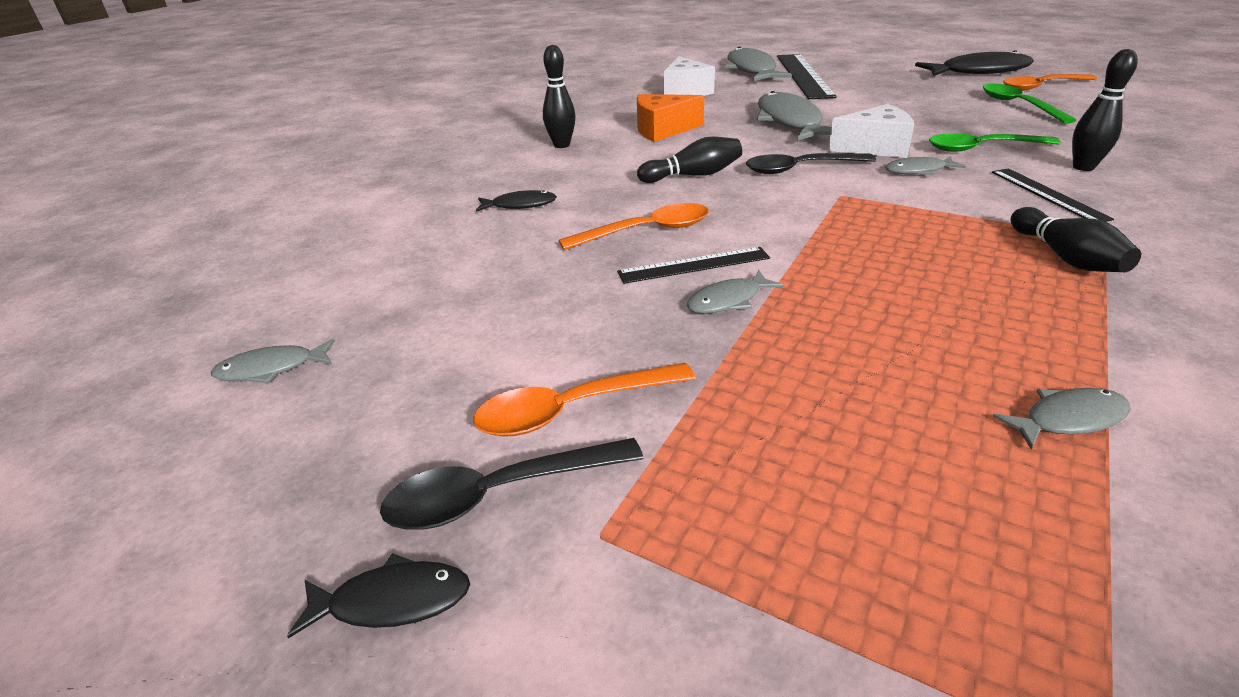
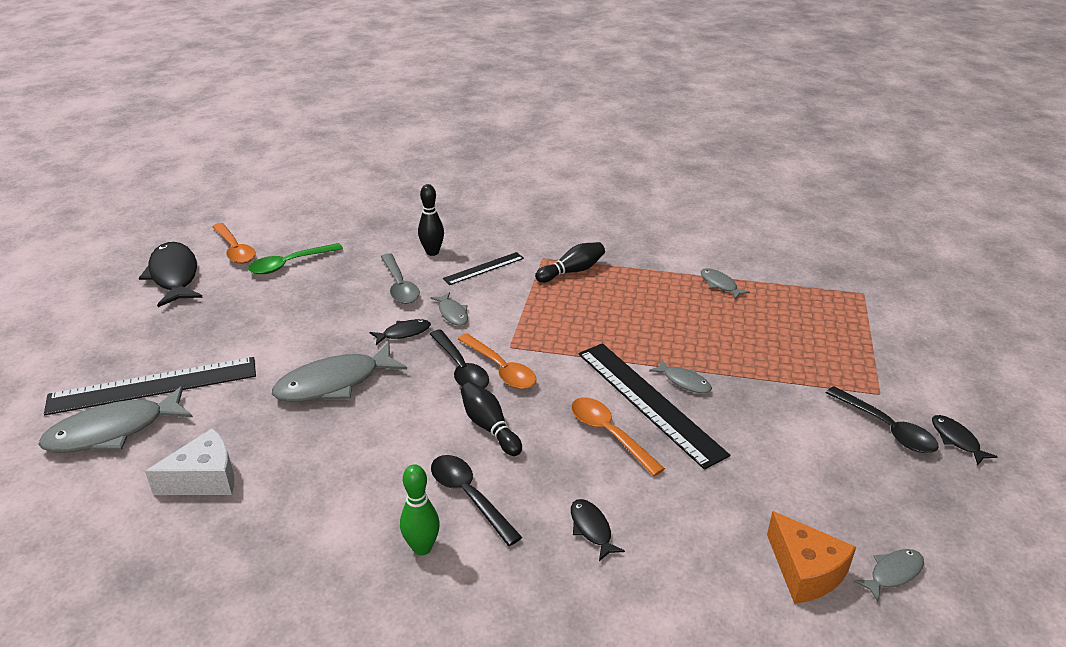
camera: 110 degrees left, 0 degrees up
(271, 369) = (893, 573): grey fish -> grey fish turned 90 degrees counterclockwise
(561, 145) = (422, 547): black bowling pin -> green bowling pin
(572, 409) = (819, 420): orange spoon -> orange spoon (501, 369)
(603, 162) = (469, 497): none -> black spoon
(662, 130) = (363, 471): orange cheese -> orange cheese (805, 571)
(694, 265) = (649, 402): black ruler -> black ruler, size x1.90
(875, 147) = (403, 333): white cheese -> black fish
(982, 148) = (399, 286): green spoon -> grey spoon

